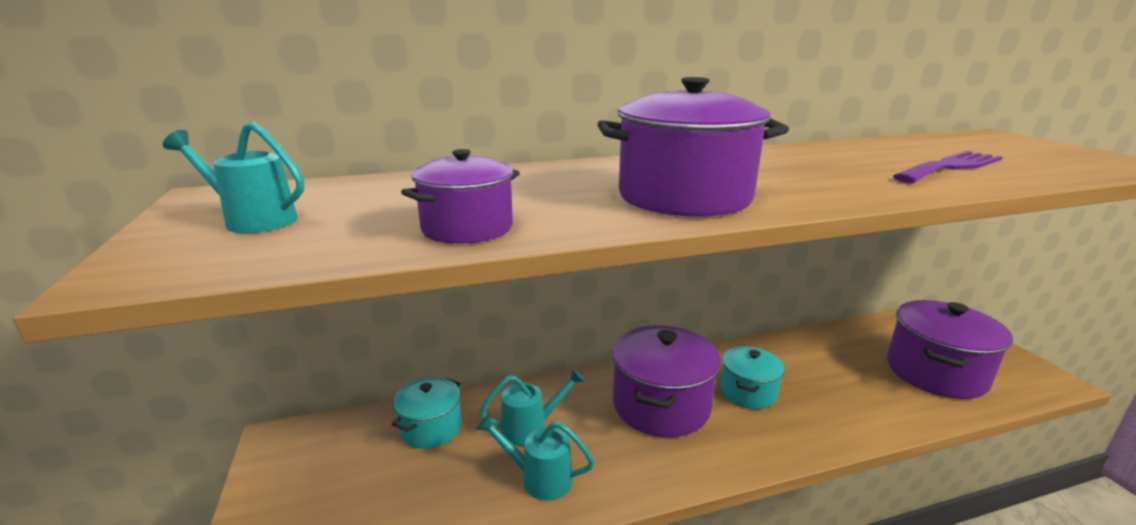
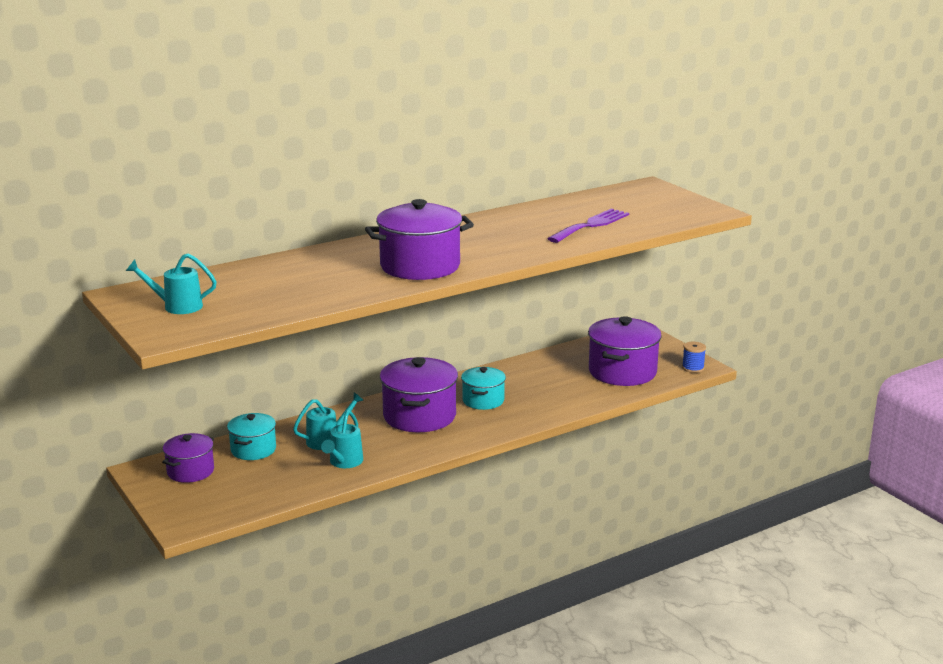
camera: 15 degrees left, 0 degrees up
(467, 228) = (305, 299): purple pot -> purple pot (190, 471)
(539, 478) = (344, 462): turquoise watering can -> turquoise watering can turned 75 degrees counterclockwise
(1039, 380) = (693, 368): none -> blue spool

